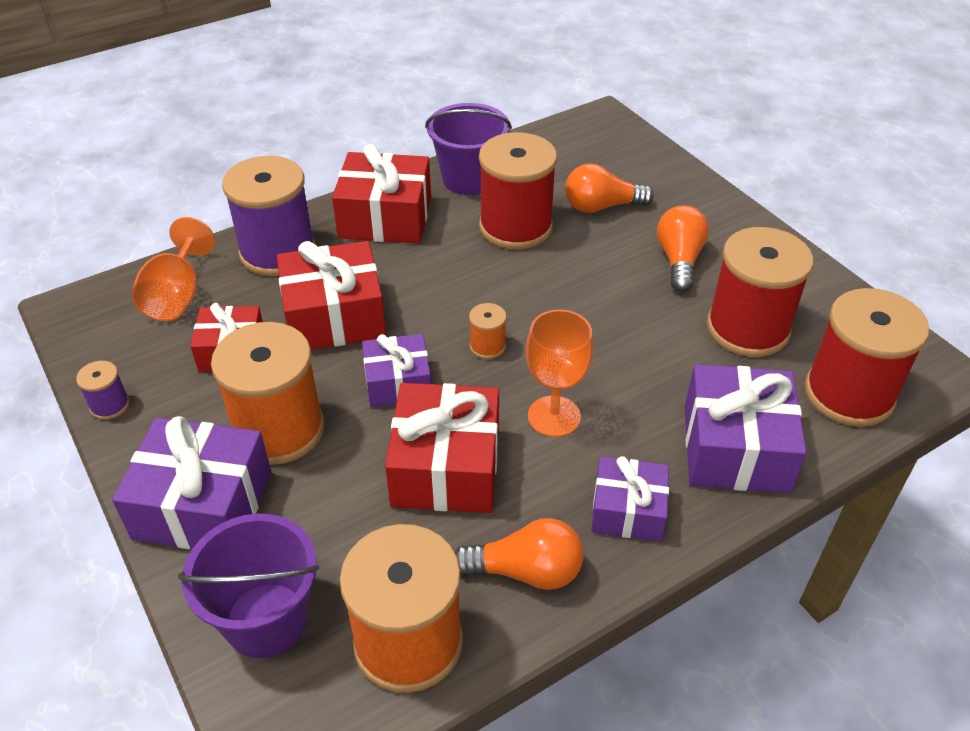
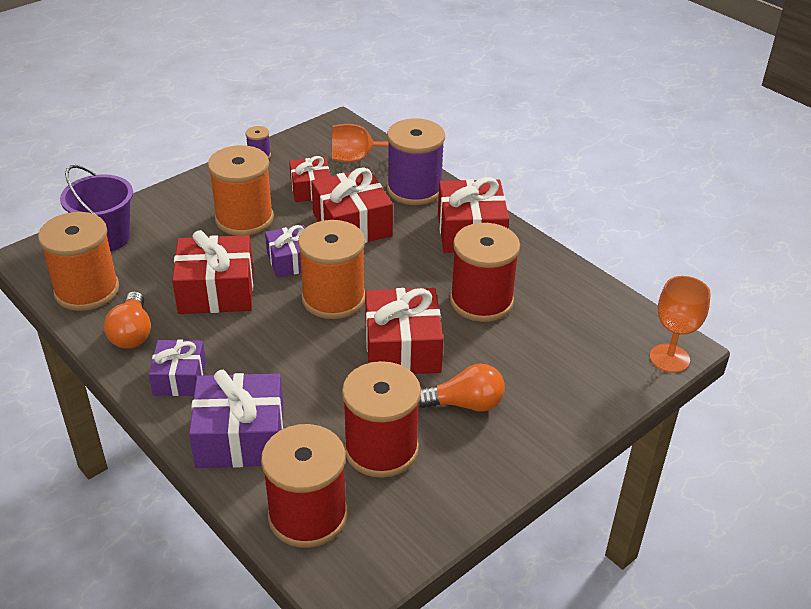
camera: 80 degrees right, 5 degrees down
(203, 505) = (185, 202): purple gift -> none
(469, 179) = (539, 269): purple bucket -> none
(487, 346) = (333, 298): orange spool -> orange spool, size x2.30
(554, 416) = (265, 337): orange goblet -> orange goblet (669, 358)
(587, 296) = (402, 348): none -> red gift
(601, 206) = (528, 351): orange light bulb -> none

